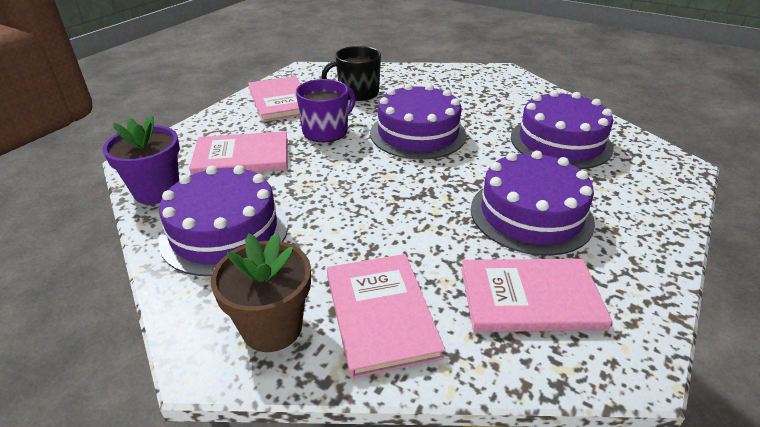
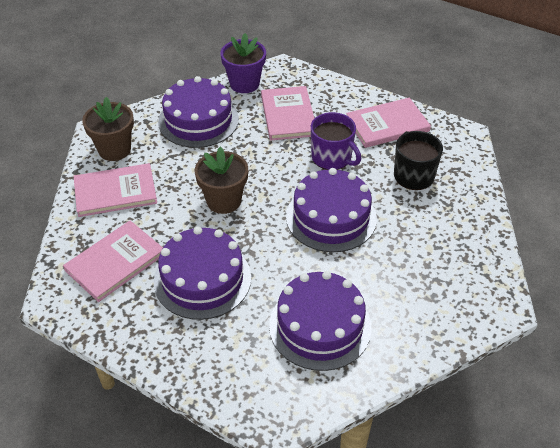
camera: 90 degrees right, 10 degrees up
(397, 202) = (224, 201): none -> brown flower pot
(530, 298) = (115, 262): pink book -> pink book turned 45 degrees clockwise

